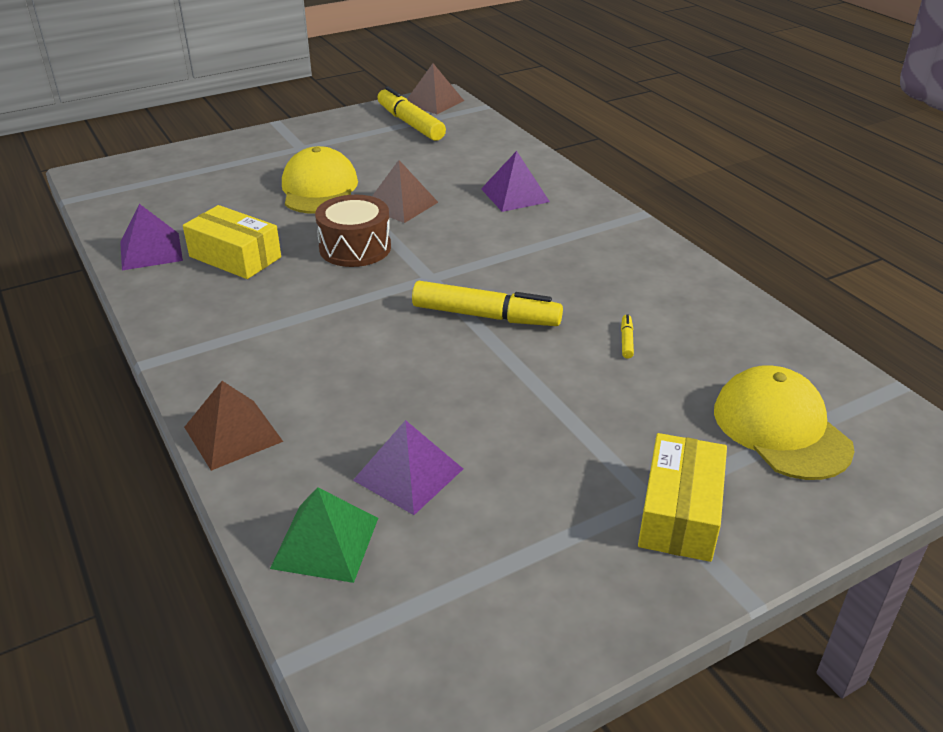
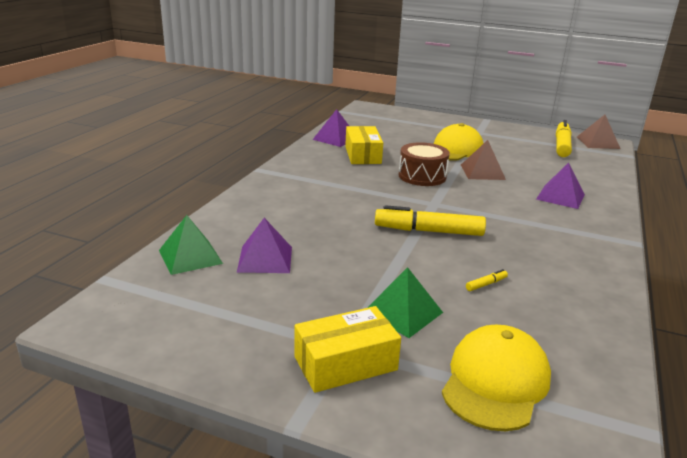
camera: 50 degrees right, 10 degrees down
(233, 434) = (237, 206): brown pyramid -> none
(486, 316) = (428, 231): yellow marker -> yellow marker turned 120 degrees clockwise
(625, 424) = (402, 312): none -> green pyramid

